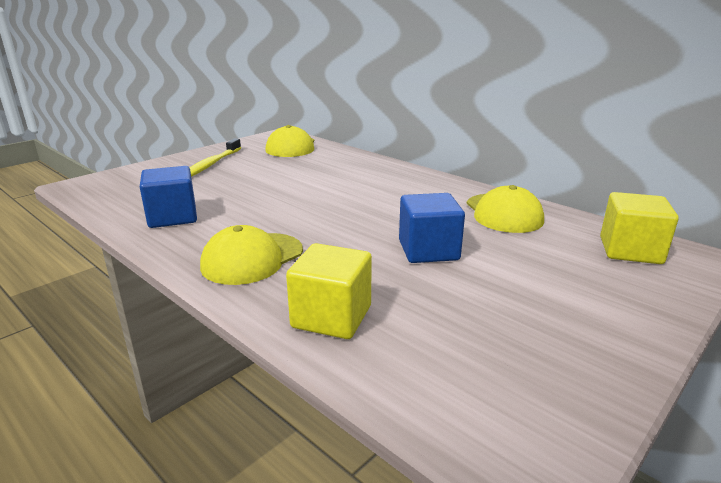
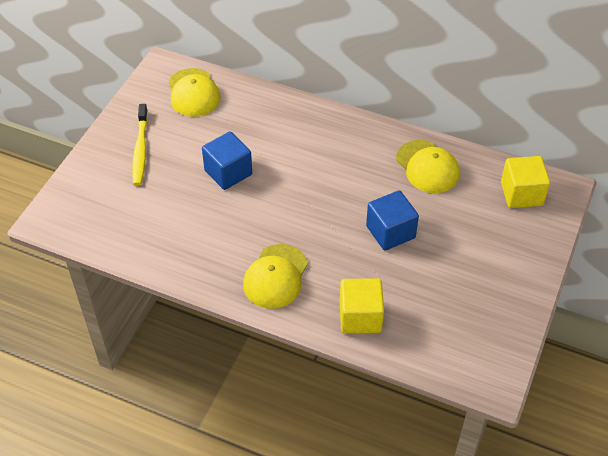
camera: 20 degrees left, 25 degrees up
(173, 217) = (177, 244): blue cube -> blue cube (228, 172)

